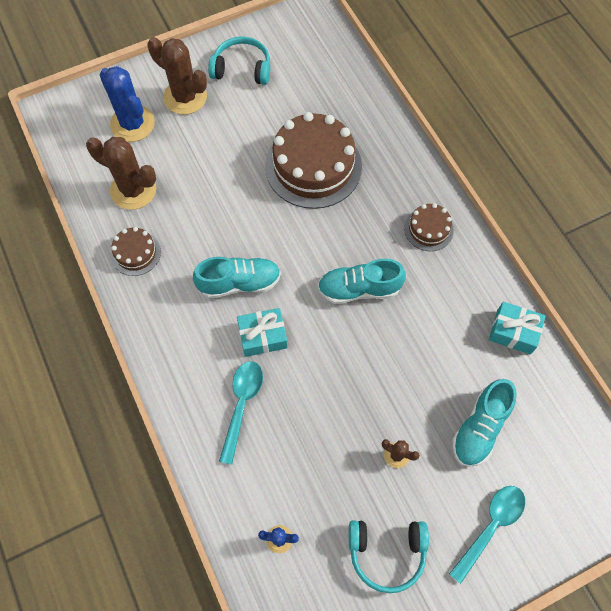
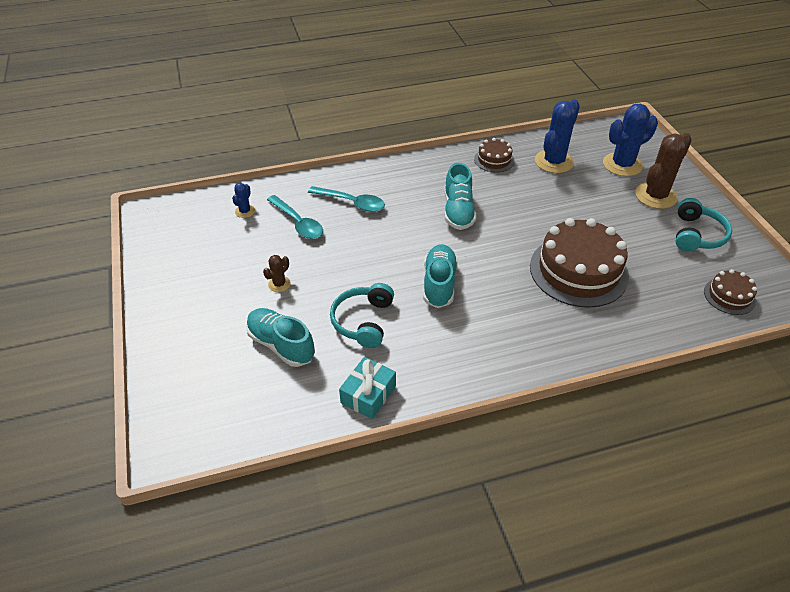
camera: 100 degrees right, 20 degrees down
(133, 190) = (554, 162): brown cactus -> blue cactus
(263, 336) = (407, 219): turquoise gift -> none
(386, 552) = (207, 266): turquoise headphones -> turquoise headphones (363, 321)
(428, 229) = (498, 347): brown cake -> brown cake (729, 296)
(490, 527) = (195, 334): turquoise spoon -> turquoise spoon (298, 223)

